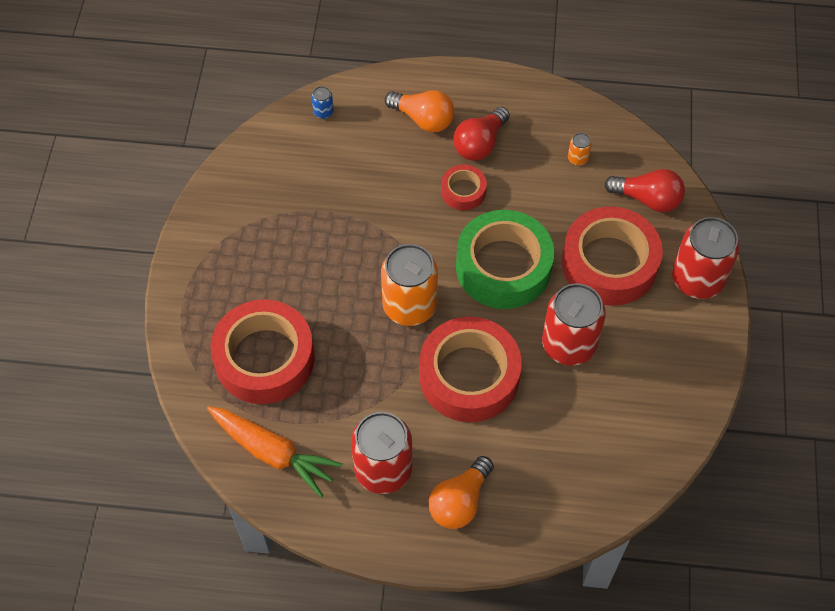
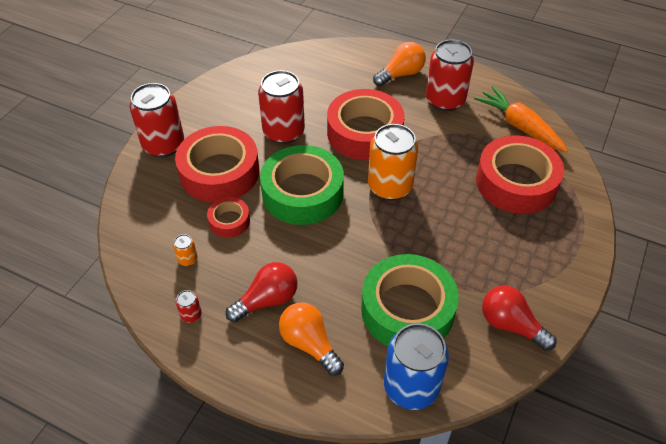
camera: 160 degrees left, 10 degrees down
(323, 112) = (411, 386): blue can -> blue can, size x2.44
(346, 175) = (407, 309): none -> green tape
(463, 191) = (305, 261): red tape -> red tape (229, 221)
(540, 111) = (191, 315): none -> red can
(647, 199) = (155, 208): red light bulb -> red light bulb (510, 325)

